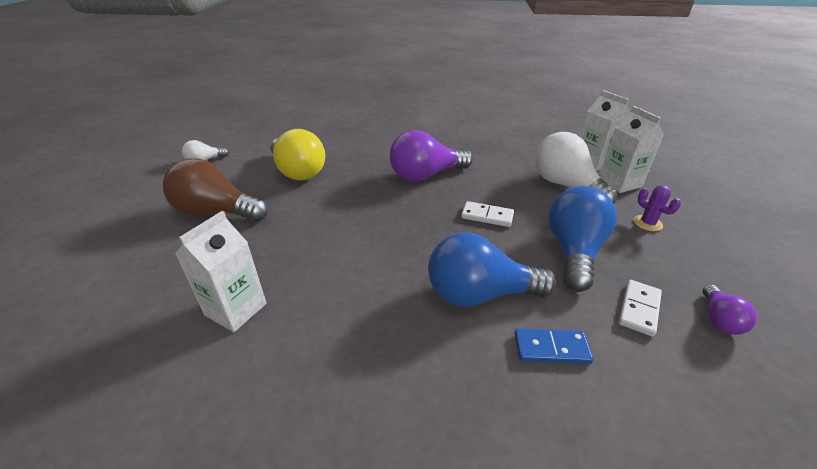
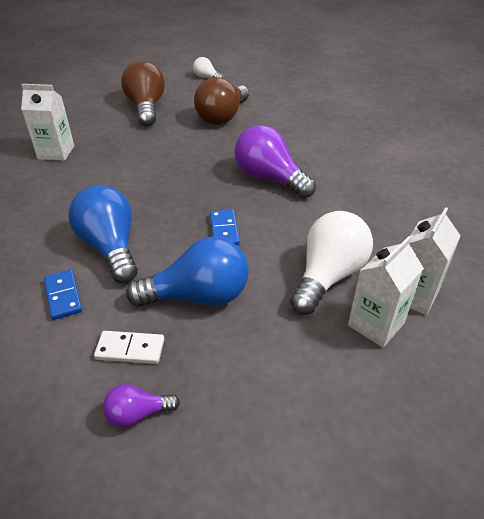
camera: 65 degrees right, 5 degrees up
(298, 171) = (222, 117): yellow light bulb -> brown light bulb
(487, 216) = (224, 230): white domino -> blue domino
(647, 223) = (291, 354): purple cactus -> none

